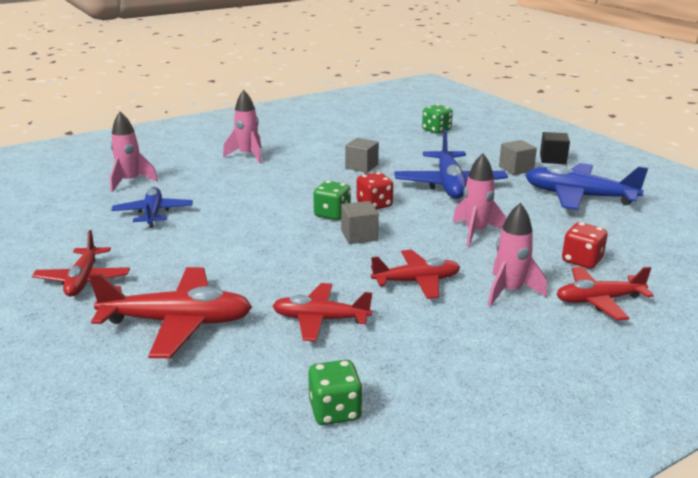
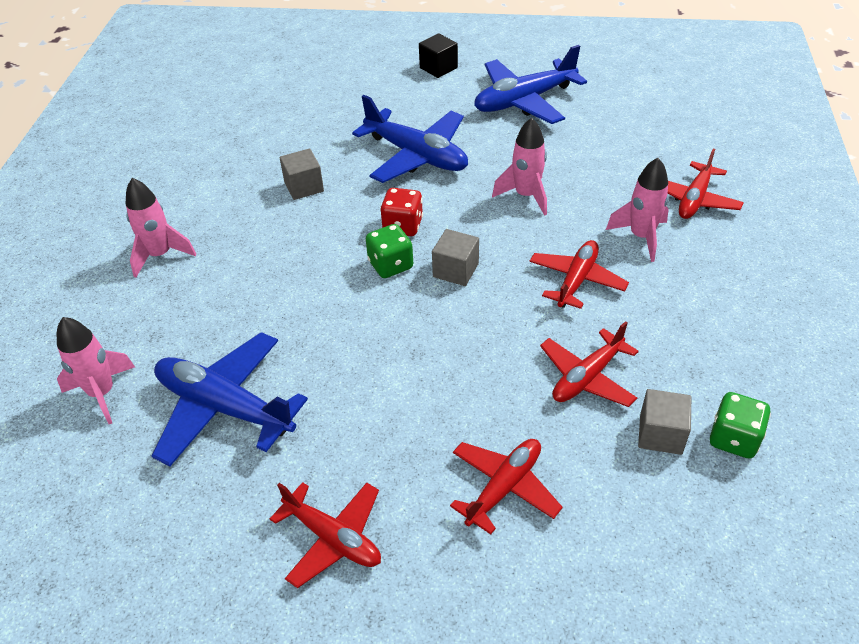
camera: 50 degrees left, 20 degrees up
(153, 213) = (225, 407): blue plane -> blue plane, size x1.54
(177, 322) = (504, 487): red plane -> red plane, size x0.65
(436, 130) = (283, 91): green dice -> none
(516, 169) = (432, 99): grey cube -> grey cube (660, 434)
(581, 260) = (629, 169): red dice -> none

